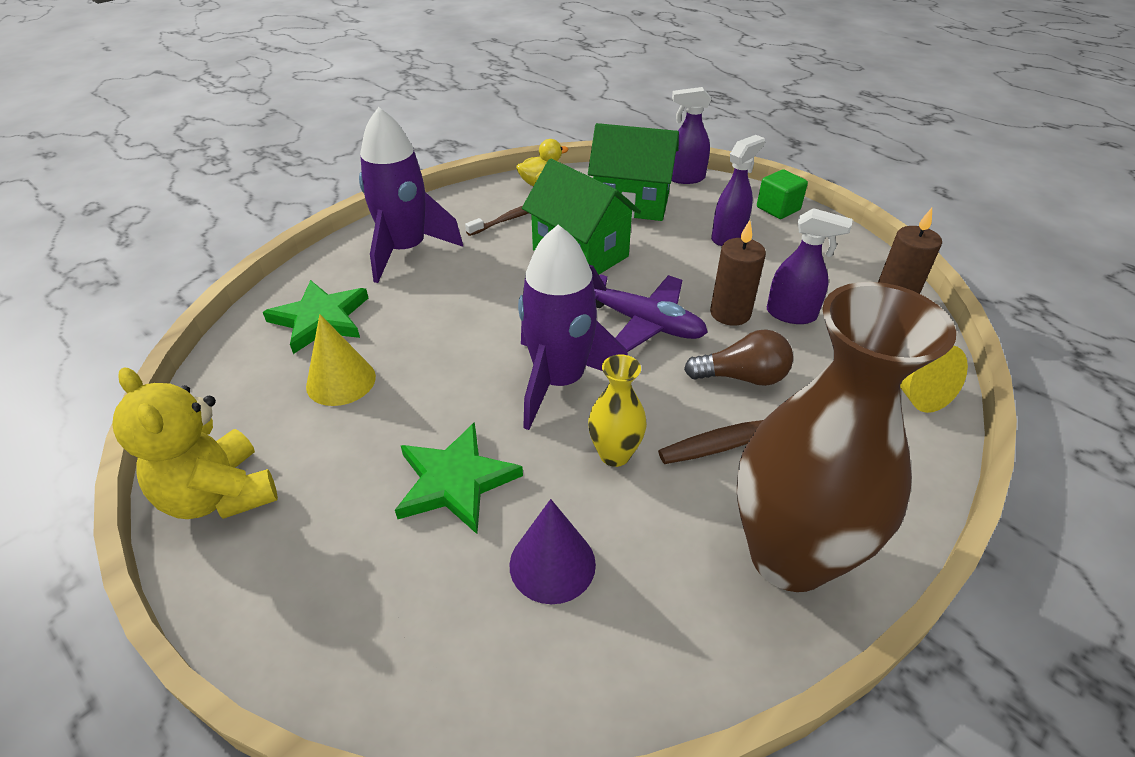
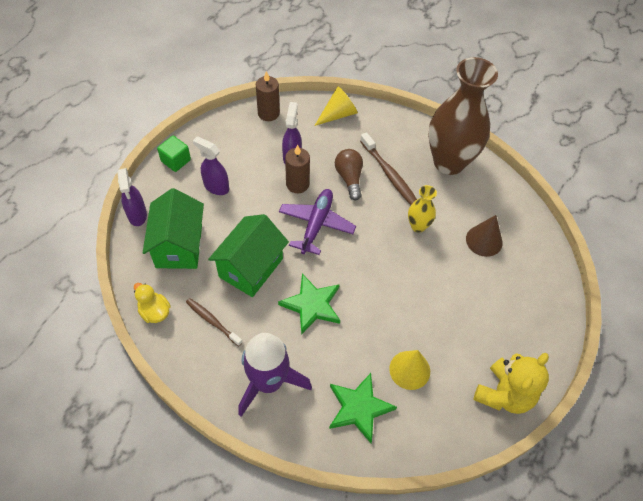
camera: 105 degrees left, 15 degrees up
(455, 481) = (457, 288): green star -> green star (312, 305)
(552, 564) = (484, 240): purple cone -> brown cone
(559, 381) = (376, 257): purple rocket -> none

